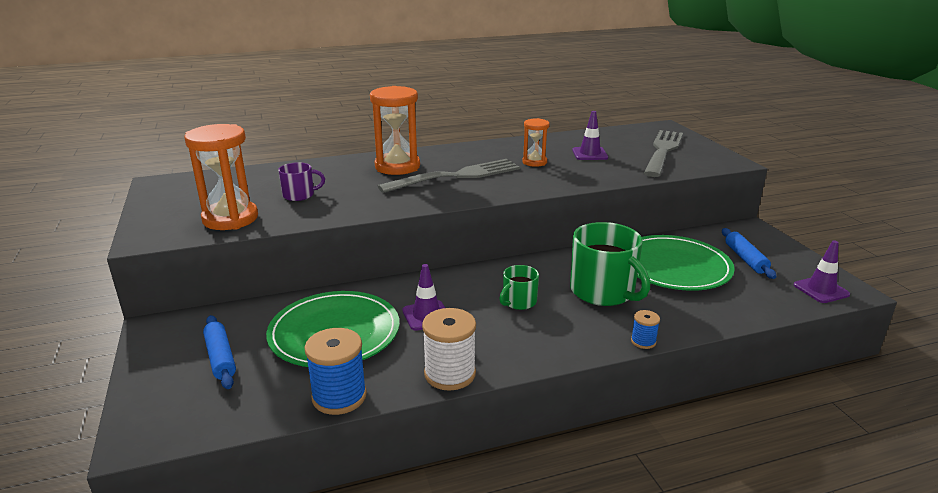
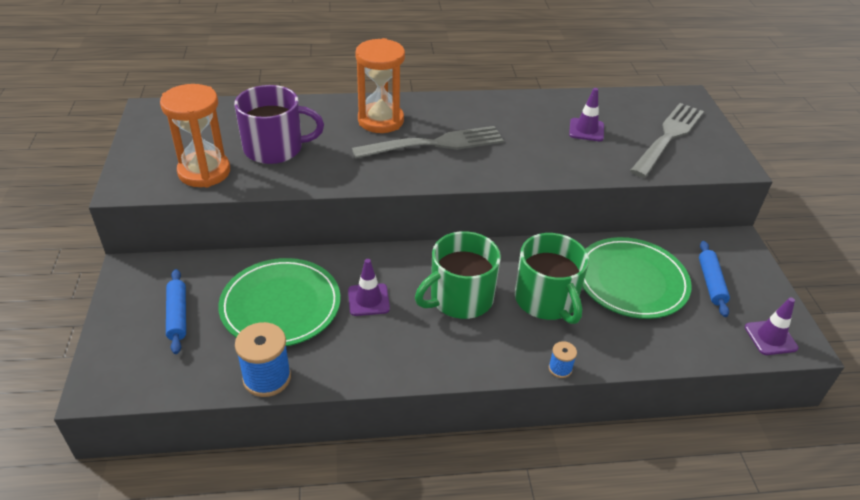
camera: 10 degrees right, 15 degrees up
(299, 195) = (275, 148): purple mug -> purple mug, size x1.92
(450, 374) = (368, 372): white spool -> none
(518, 301) = (460, 298): green mug -> green mug, size x1.92
(534, 162) = (522, 134): orange hourglass -> none

